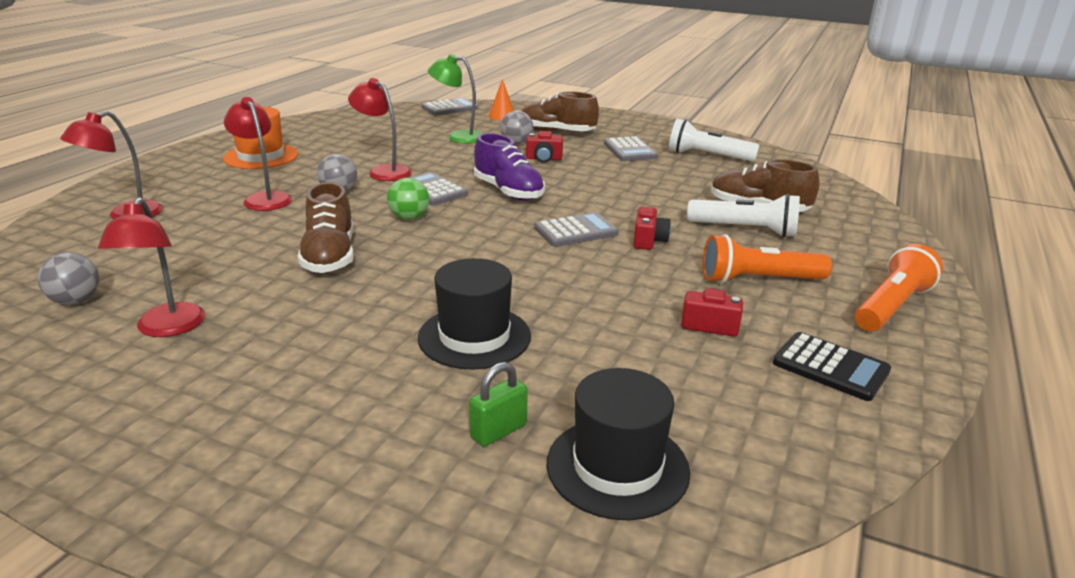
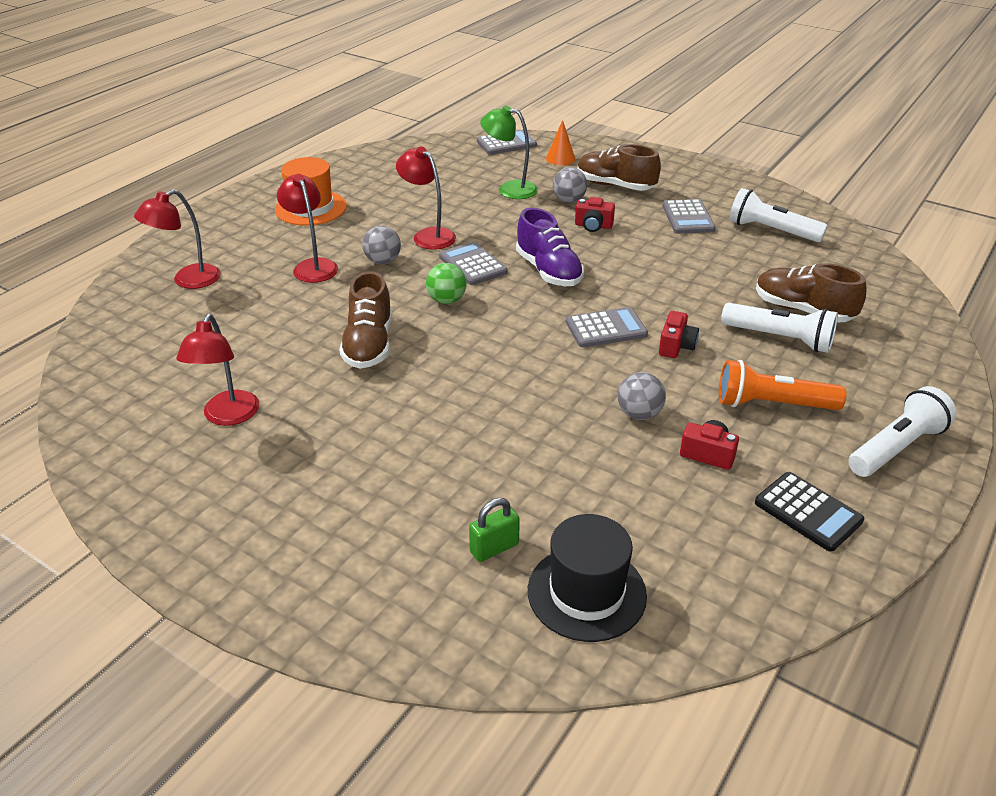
camera: 10 degrees right, 10 degrees up
(76, 301) = (153, 380): grey ball -> grey ball (639, 414)
(474, 337) = (488, 448): black hat -> none
(891, 306) = (896, 448): orange flashlight -> white flashlight

